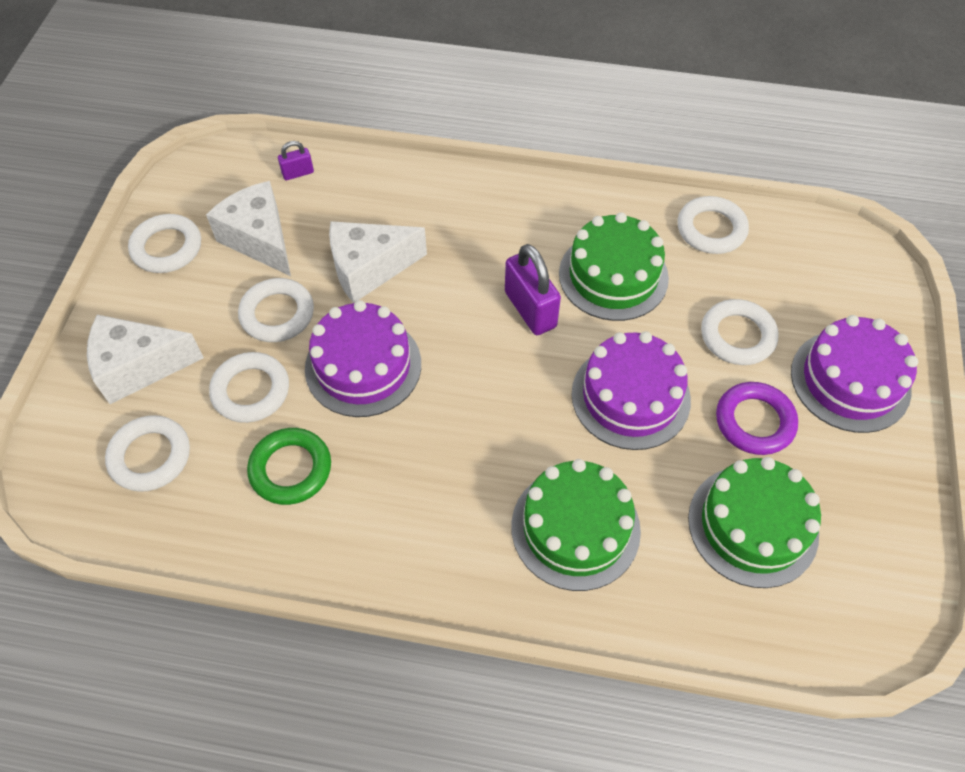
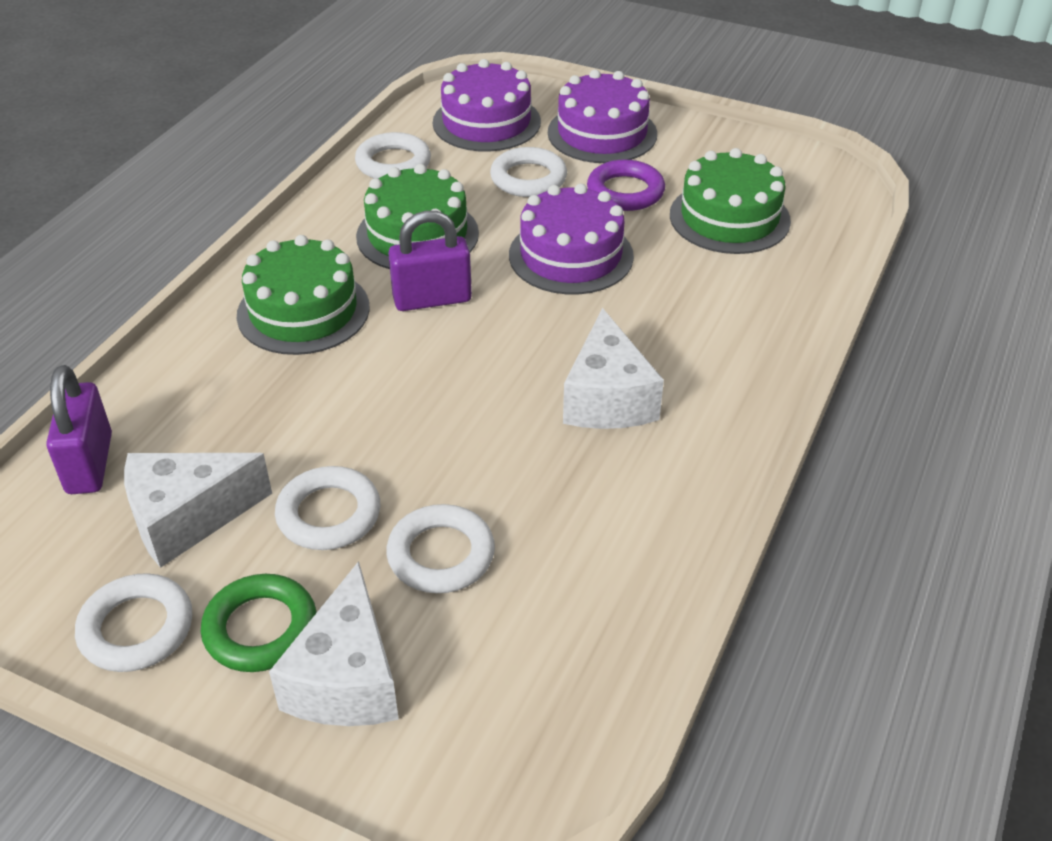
camera: 75 degrees left, 15 degrees down
(150, 456) = (505, 674): white ring -> none
(290, 469) = (571, 528): green ring -> green ring (260, 628)
(298, 173) = (90, 464): purple padlock -> purple padlock, size x1.93
(363, 366) = (448, 443): purple cake -> purple cake (486, 122)
(369, 268) = (302, 417): white cheese -> white cheese (607, 398)
(575, 528) = (706, 320): green cake -> green cake (303, 311)

